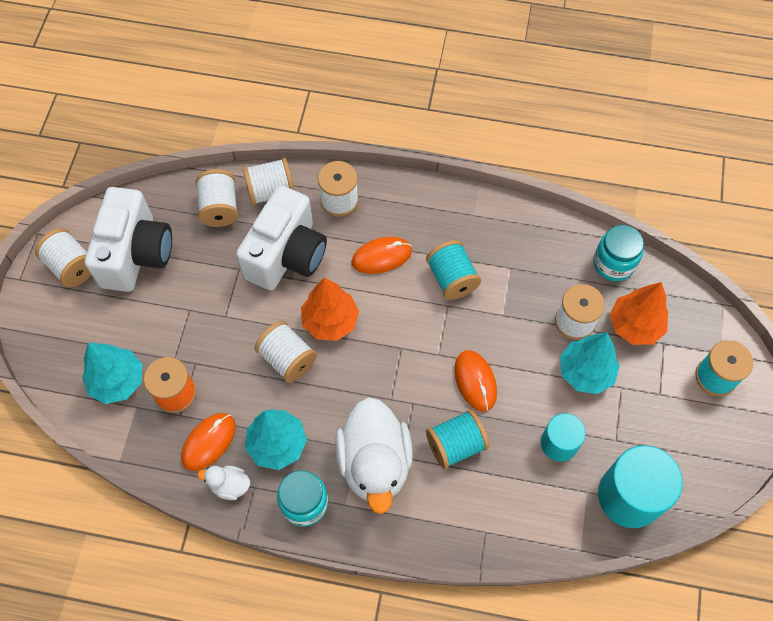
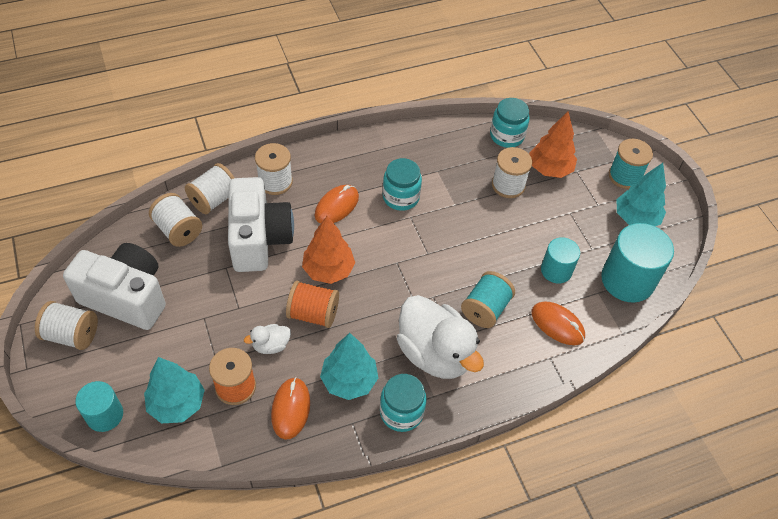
camera: 35 degrees left, 10 degrees down
(55, 358) = (105, 415): none -> turquoise cylinder
(136, 254) = (126, 297): white camera -> white camera turned 45 degrees counterclockwise
(229, 485) = (331, 432): white duck -> white duck (271, 345)
(287, 359) = (313, 314): white spool -> orange spool
(452, 279) = (401, 197): turquoise spool -> turquoise jar
(475, 381) = (468, 258): orange mouse -> orange mouse (557, 324)
(585, 372) = (539, 214): turquoise tree -> turquoise tree (635, 218)

